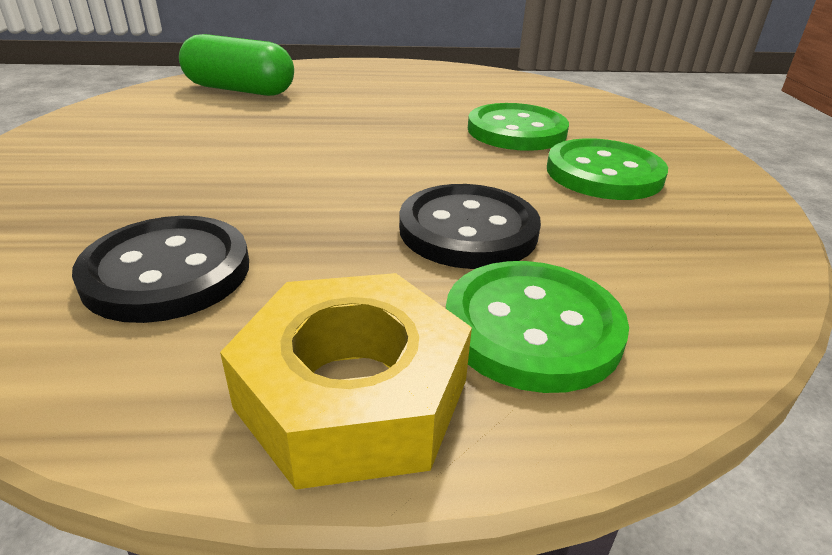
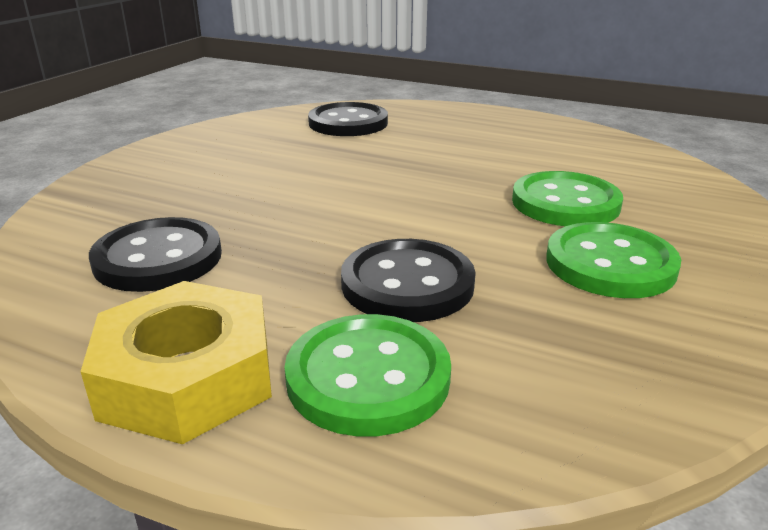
camera: 30 degrees right, 5 degrees down
(240, 90) = (348, 123): green capsule -> black button

